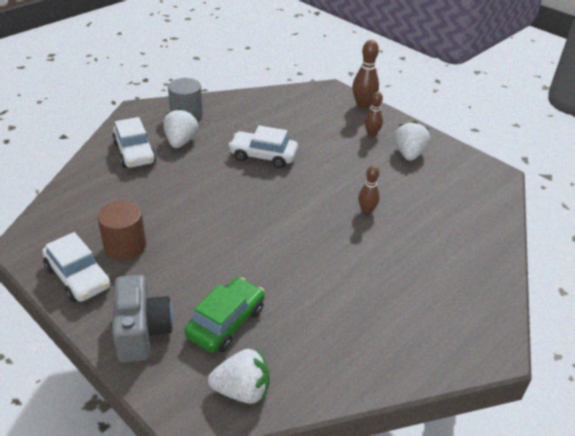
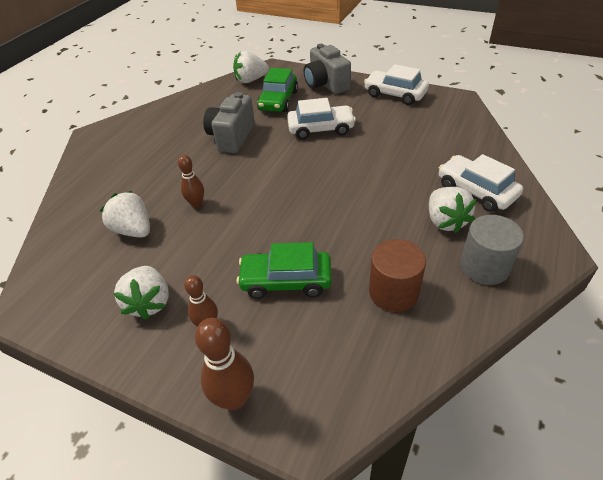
camera: 165 degrees right, 5 degrees up
(125, 246) = (385, 117): brown cylinder -> brown cylinder (393, 292)
(263, 156) = (336, 234): white car -> white car (321, 129)
(311, 278) = (232, 137): none -> grey camera
(314, 141) = (286, 281): none -> green car
(424, 205) = (134, 230): none -> white strawberry

